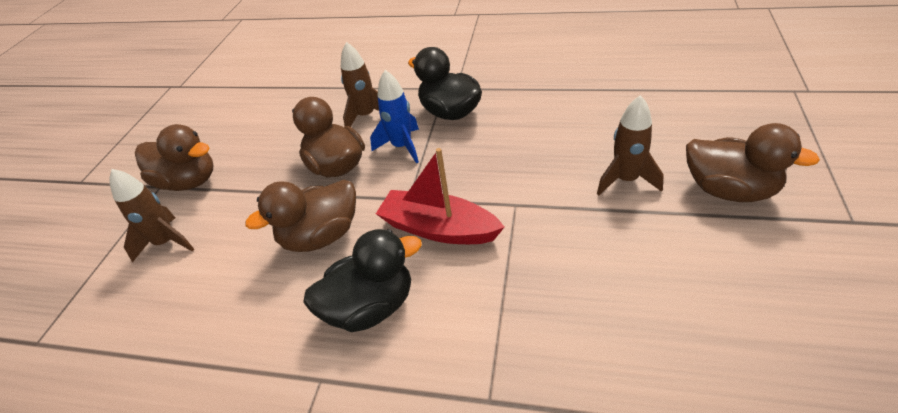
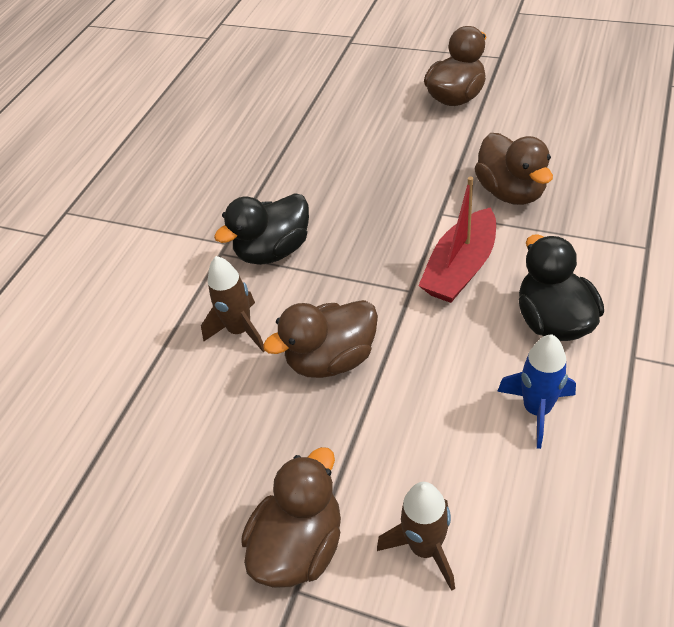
camera: 80 degrees left, 5 degrees up
(321, 236) = (451, 367): brown duck -> brown duck (511, 192)
(402, 147) = (319, 295): blue rocket -> blue rocket (536, 410)
(626, 180) = (428, 144): brown rocket -> none

